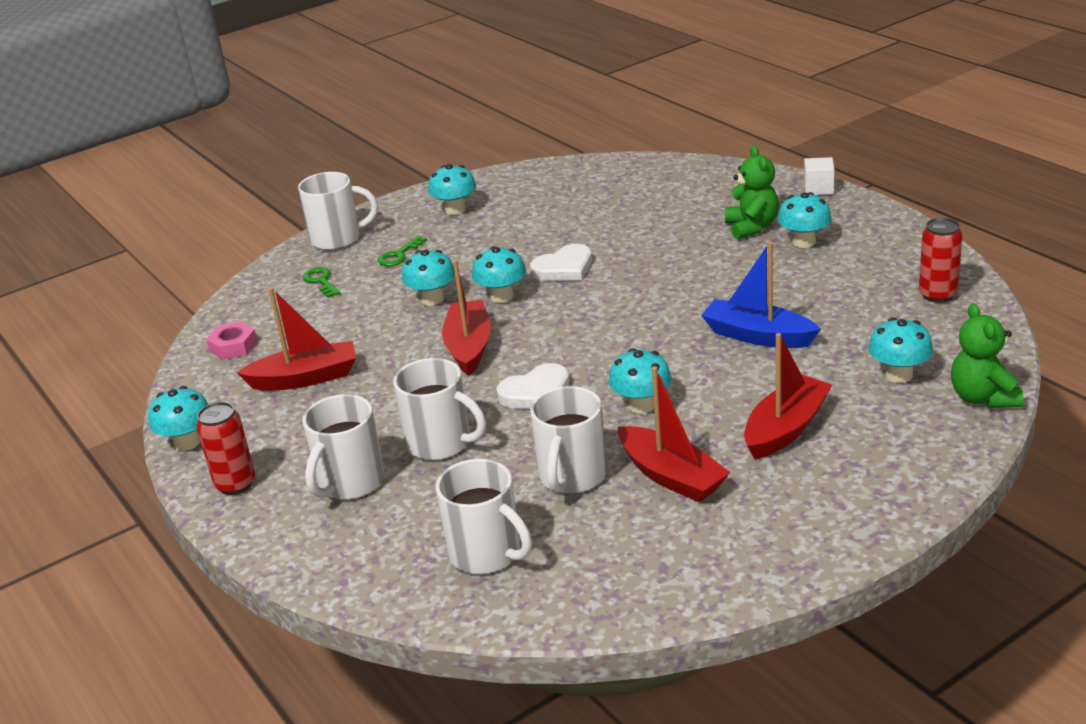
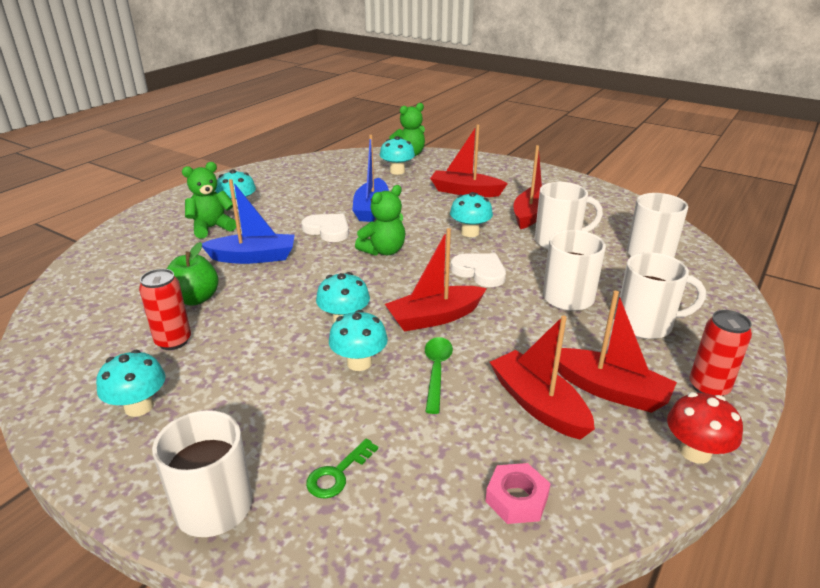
camera: 115 degrees left, 0 degrees up
(187, 442) = (695, 452): turquoise mushroom -> red mushroom
(286, 422) = (609, 390): none -> red boat
(389, 335) = (436, 371): none -> green spoon
(399, 255) = (262, 420): green key -> none
(564, 268) = (286, 298): white heart -> white heart (328, 230)
(595, 223) = (195, 299): none -> green apple
(629, 332) = (383, 251): none -> green teddy bear
(662, 251) = (253, 257): none -> blue boat
(818, 188) = (148, 211): white cube -> none
(937, 295) = (307, 168): red can -> red can (173, 341)

